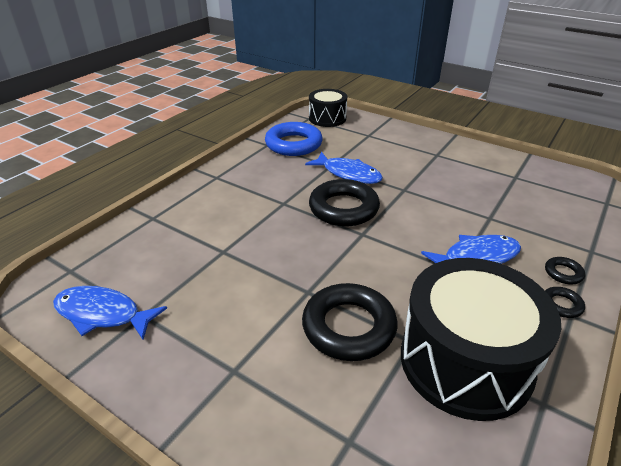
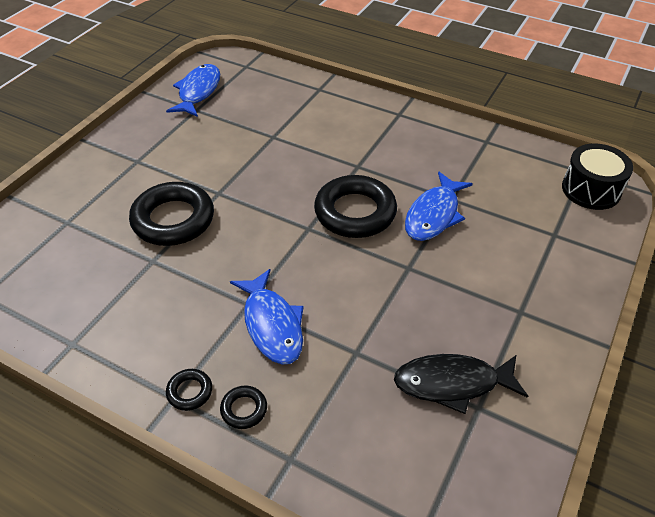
camera: 85 degrees right, 10 degrees up
(293, 144) = (496, 163): blue ring -> none
(465, 361) = (125, 295): black drum -> none
(501, 183) = (452, 383): none -> black fish

